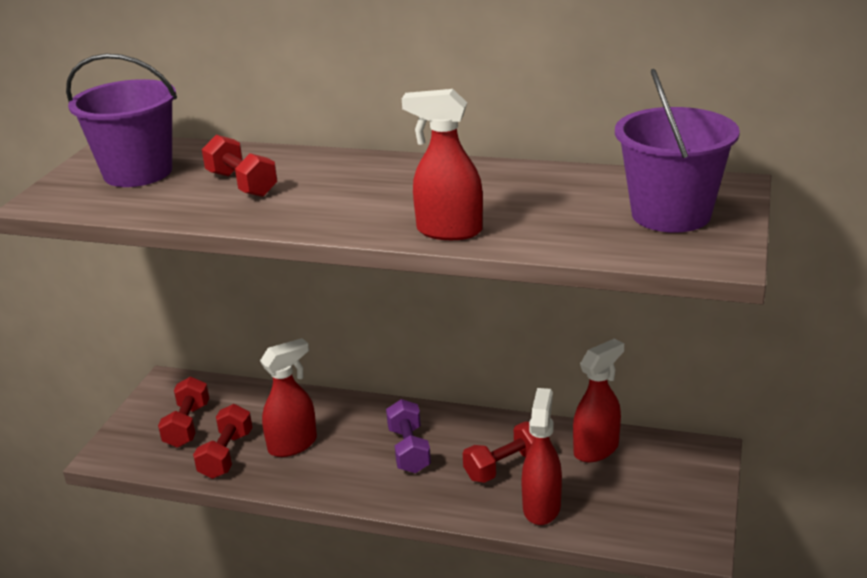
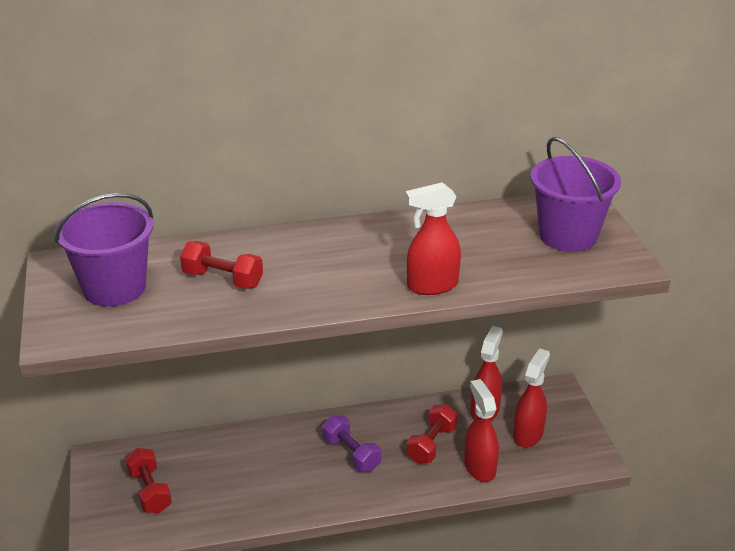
camera: 30 degrees left, 5 degrees up
(226, 455) = (206, 506): red dumbbell -> none
(293, 445) = (255, 479): red spray bottle -> red spray bottle (528, 434)

